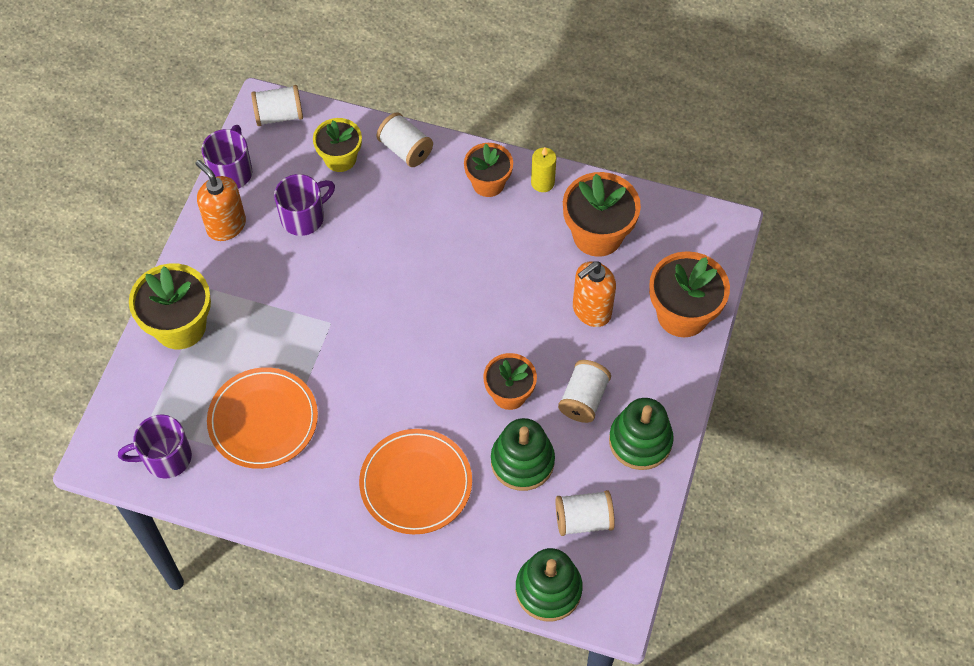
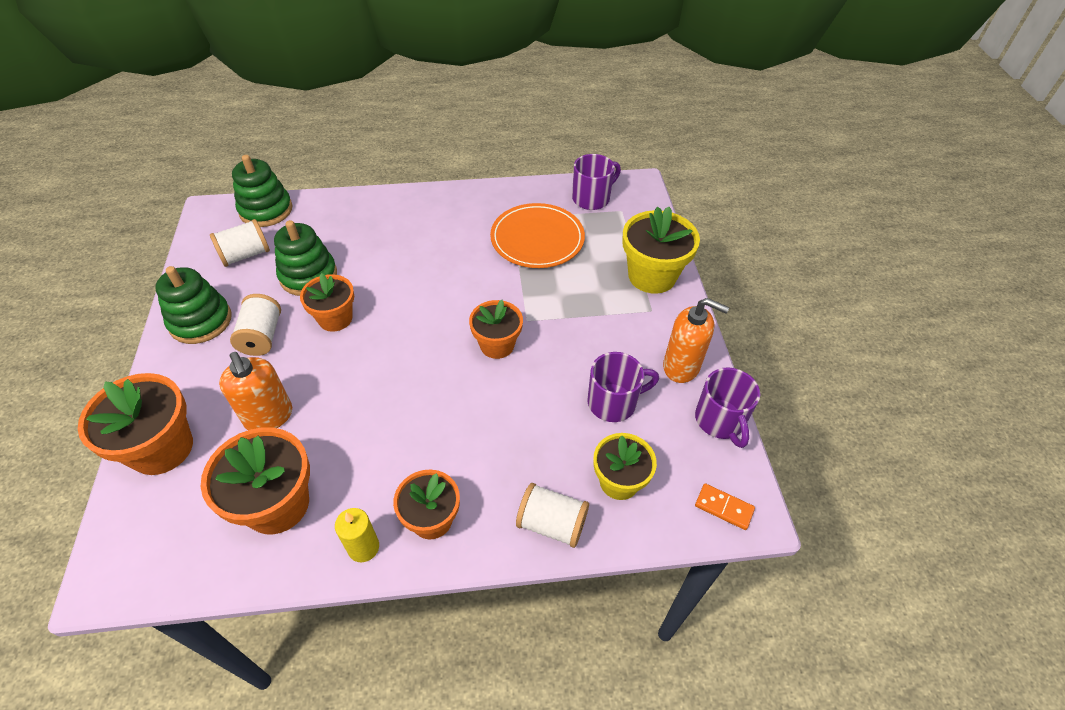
camera: 155 degrees right, 10 degrees down
(279, 115) = (724, 507): white spool -> orange domino
(304, 217) = (613, 402): purple mug -> purple mug turned 135 degrees counterclockwise
(371, 307) = (497, 345): none -> orange flower pot
(416, 483) = (393, 238): orange plate -> none
(591, 310) = (269, 417): orange soap dispenser -> orange soap dispenser turned 120 degrees clockwise

